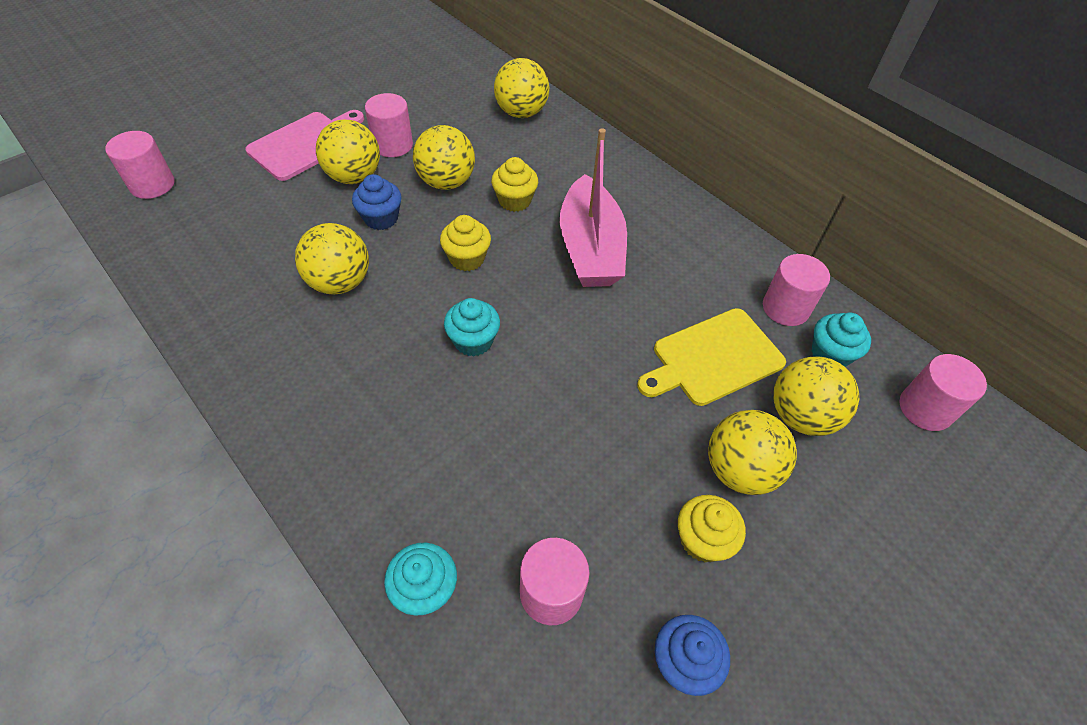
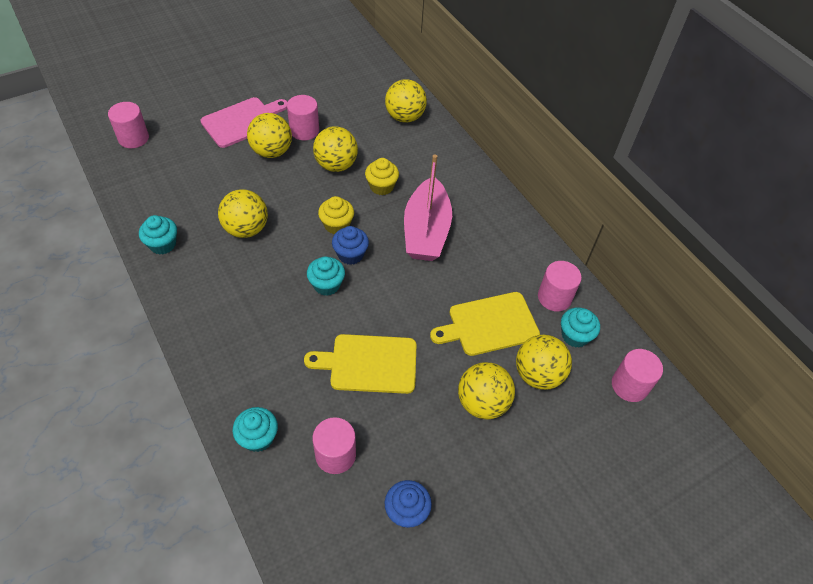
camera: 10 degrees right, 0 degrees up
(220, 322) = (163, 244): none -> turquoise cupcake
(381, 218) = (284, 186): blue cupcake -> blue cupcake (350, 254)
(563, 443) = (369, 363): none -> yellow cutting board
(702, 540) = (442, 442): yellow cupcake -> none

